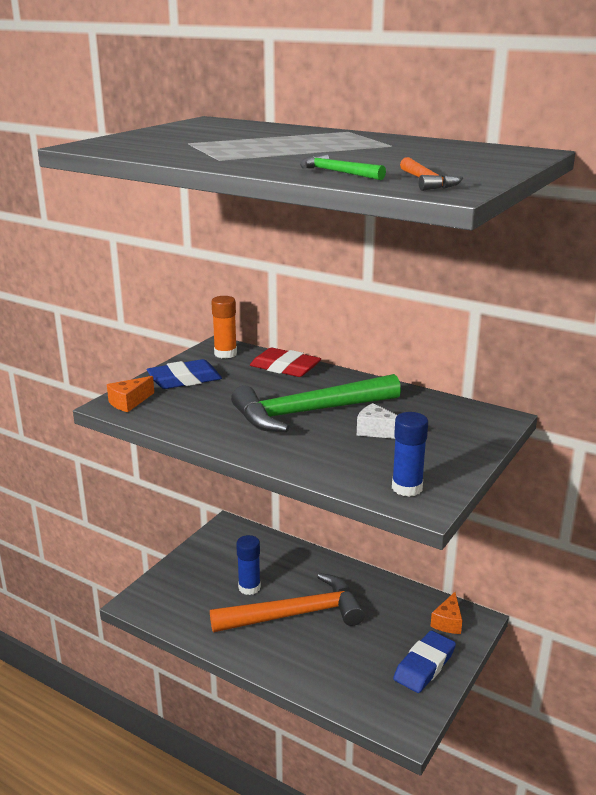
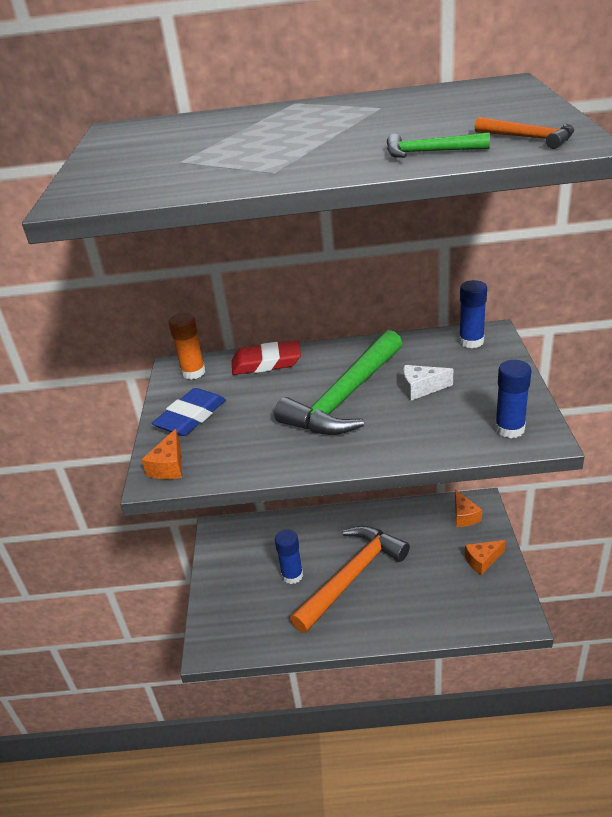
camera: 30 degrees left, 10 degrees up
(424, 665) = (482, 561): blue eraser -> orange cheese
(472, 417) = (471, 341): none -> blue glue stick

